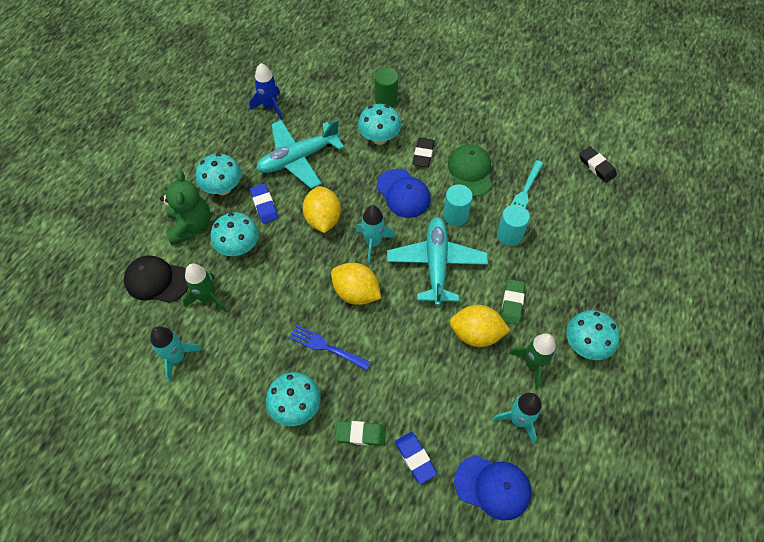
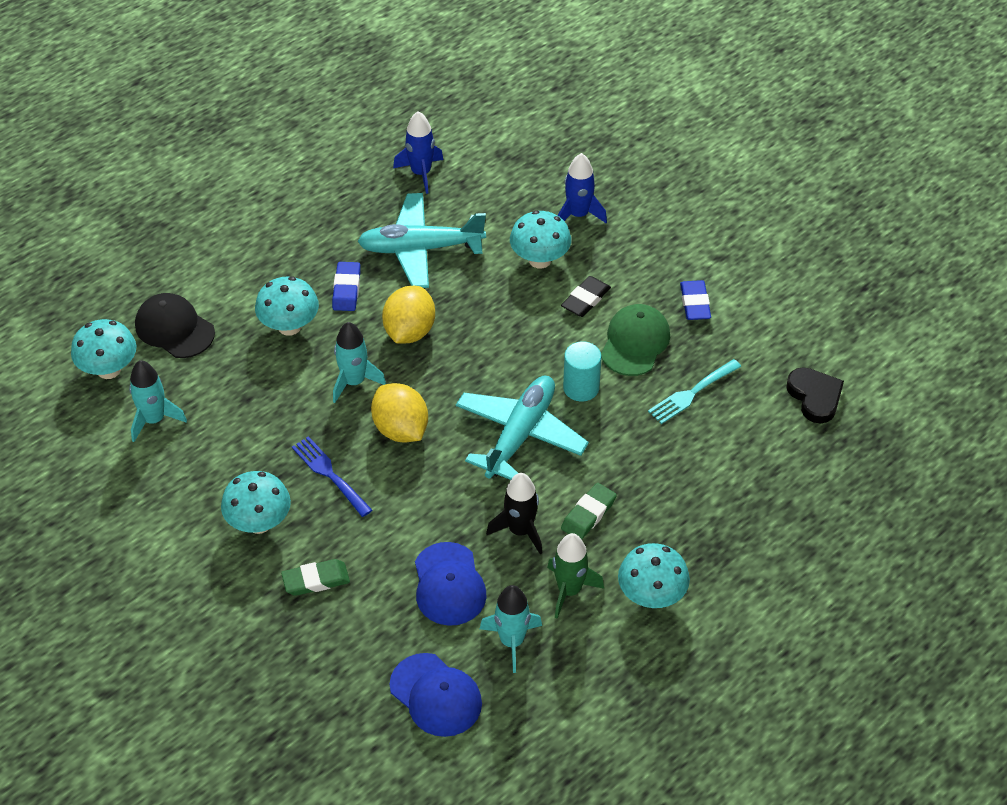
camera: 25 degrees right, 10 degrees down
(191, 226) = (246, 282): green teddy bear -> none
(208, 298) = (222, 369): green rocket -> none
(223, 188) = (307, 251): turquoise mushroom -> turquoise mushroom (109, 369)
(360, 434) = (316, 580): green eraser -> green eraser turned 45 degrees counterclockwise
(373, 243) = (456, 381): turquoise rocket -> turquoise rocket (354, 382)
(386, 100) = (578, 215): green cylinder -> blue rocket
(403, 193) = (529, 338): blue cap -> blue cap (449, 584)
(415, 458) = (364, 630): blue eraser -> blue eraser (695, 303)
(476, 334) = (520, 531): yellow lemon -> black rocket
(509, 235) = (637, 436): turquoise cylinder -> none
(596, 166) = (815, 397): black eraser -> black heart

